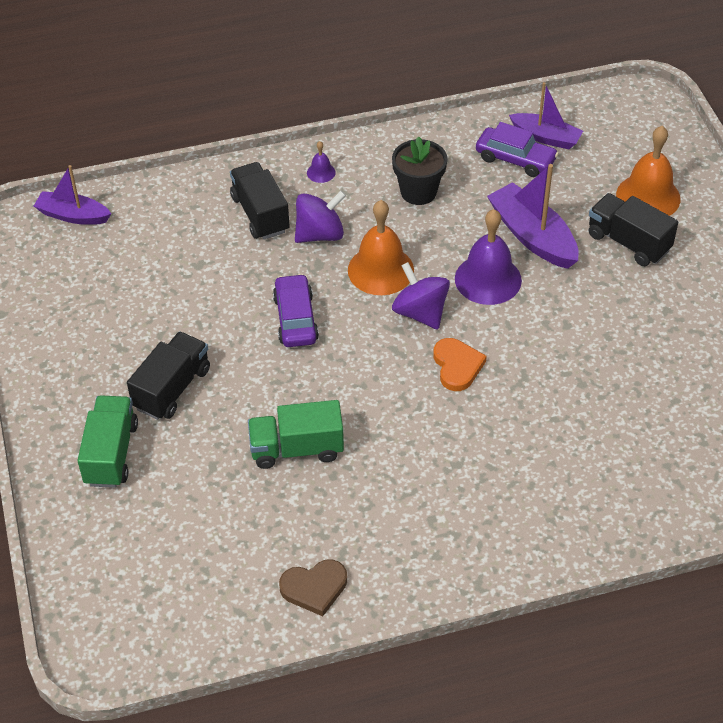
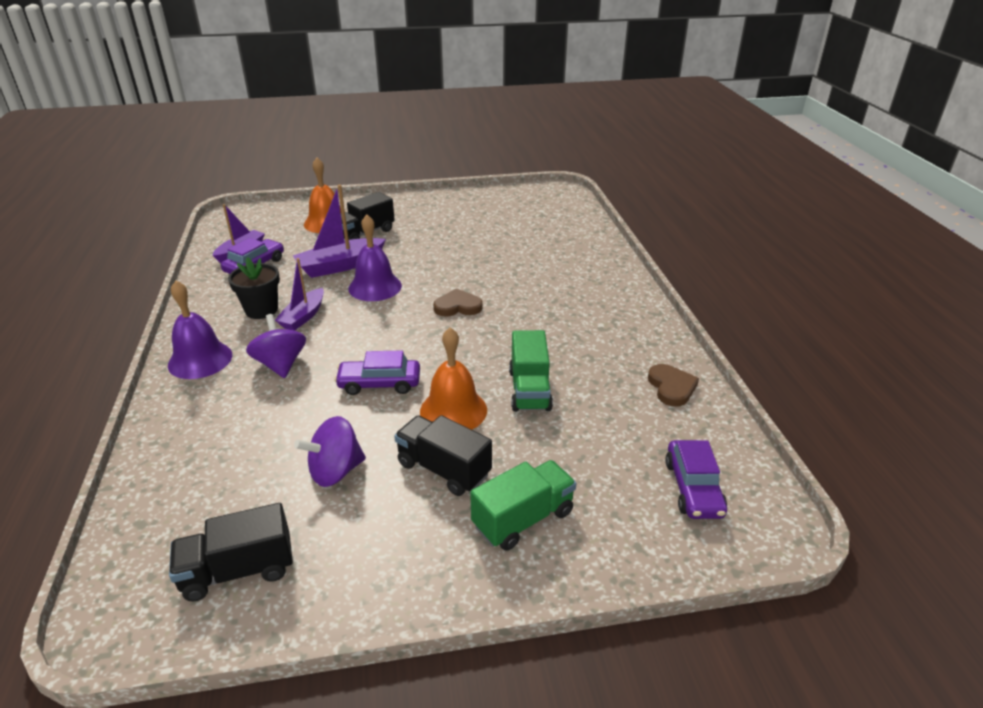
camera: 85 degrees left, 15 degrees down
(73, 215) = (133, 559): purple boat -> purple boat (303, 316)
(111, 453) = (523, 519): green truck -> green truck turned 135 degrees clockwise
(151, 593) = (693, 488): none -> purple car
(260, 214) = (231, 400): black truck -> black truck (238, 570)
(321, 172) = (200, 360): purple bell -> purple bell, size x2.19
(380, 270) = (341, 334): orange bell -> orange bell (453, 410)
(420, 313) = (397, 318): purple spinning top -> purple spinning top (335, 471)
(457, 366) = (457, 306): orange heart -> brown heart

